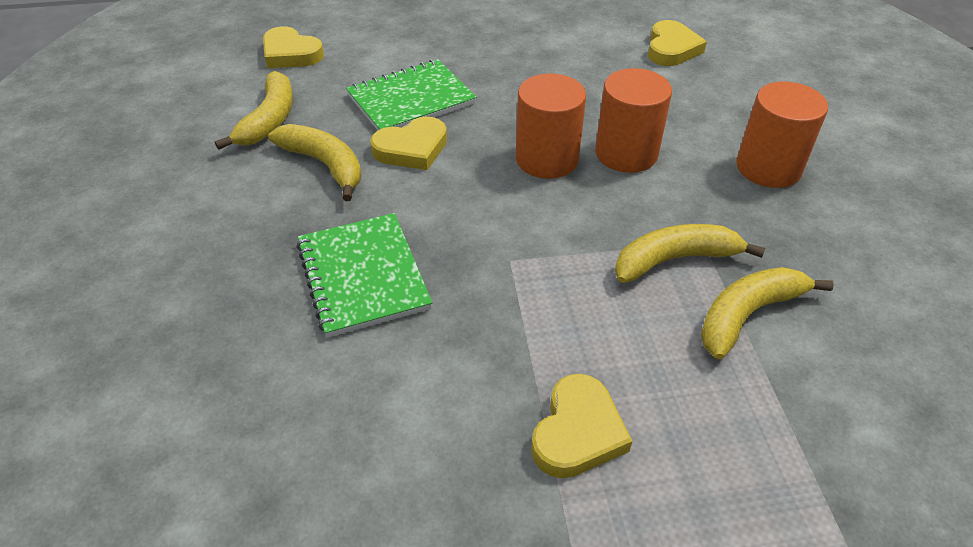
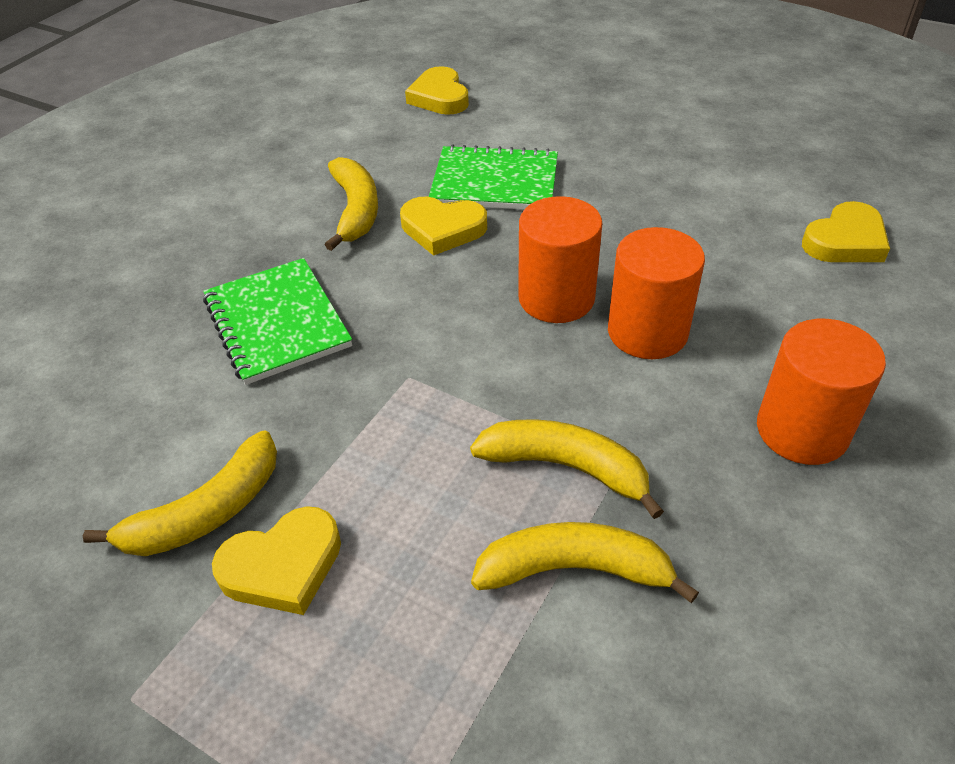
camera: 40 degrees right, 0 degrees up
(269, 120) = (357, 151): yellow banana -> yellow banana (206, 512)
(363, 276) = (277, 323): green notebook -> green notebook turned 45 degrees counterclockwise

